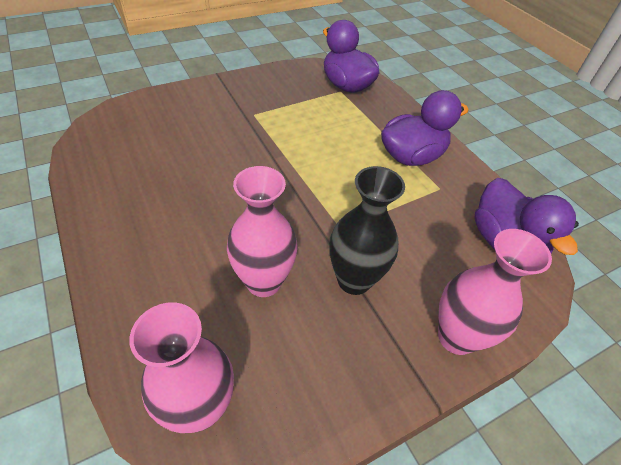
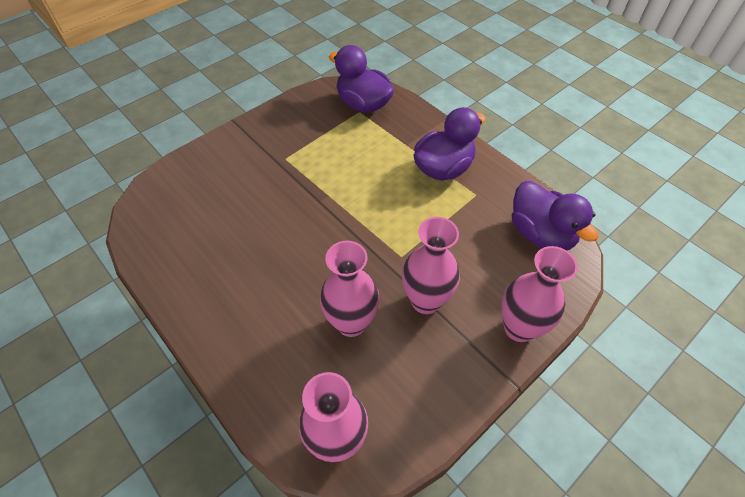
camera: 10 degrees left, 5 degrees up
(354, 280) = (425, 301): black vase -> pink vase

